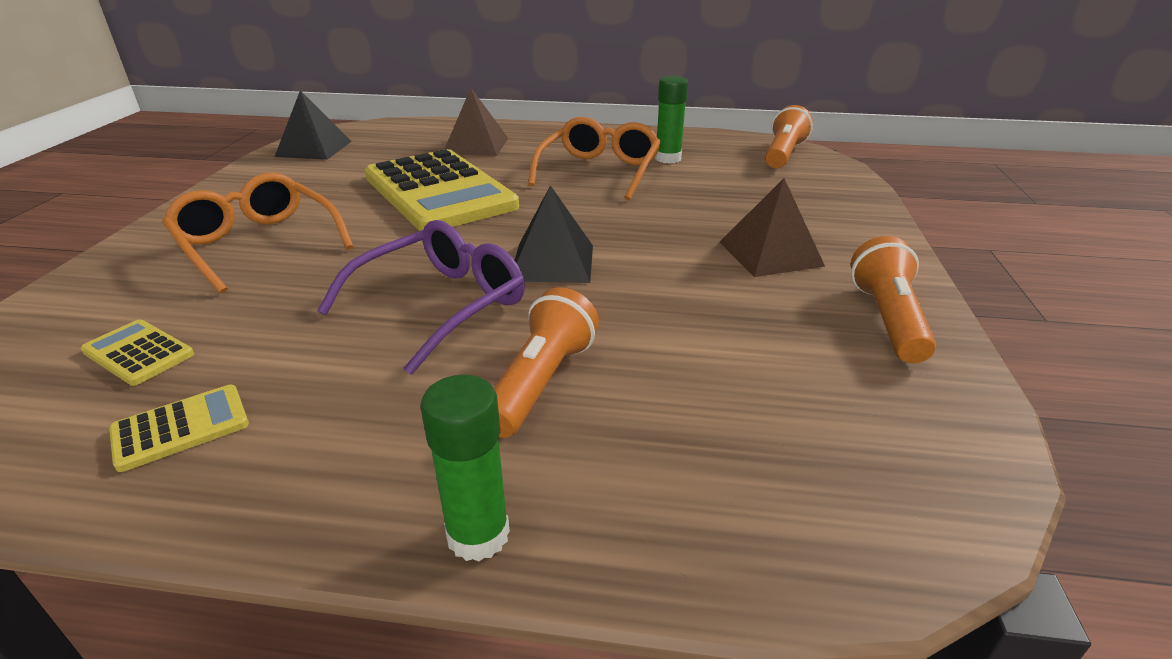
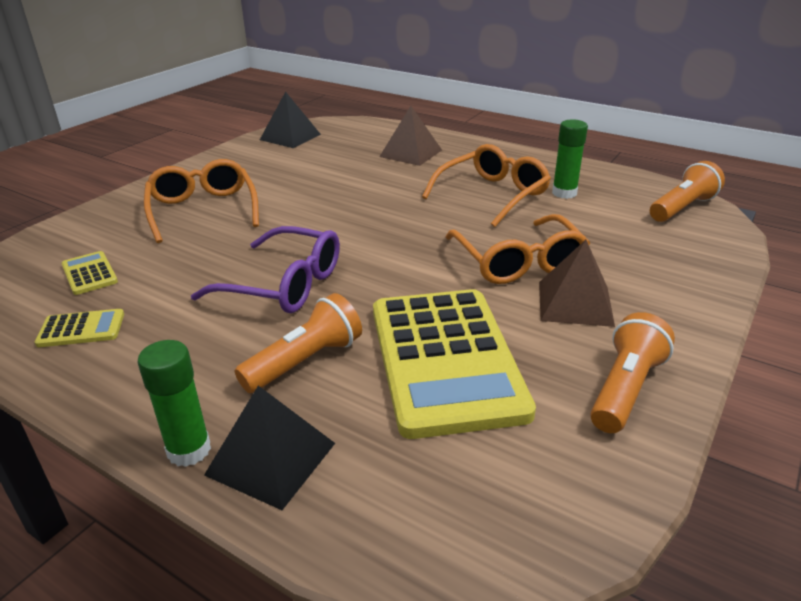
camera: 25 degrees right, 0 degrees up
(439, 192) = (351, 191): yellow calculator -> yellow calculator (445, 360)
(441, 304) = (284, 285): purple glasses -> purple glasses turned 45 degrees clockwise
(552, 262) = (388, 269): black pyramid -> black pyramid (271, 458)
(683, 227) = (518, 262): none -> orange glasses

